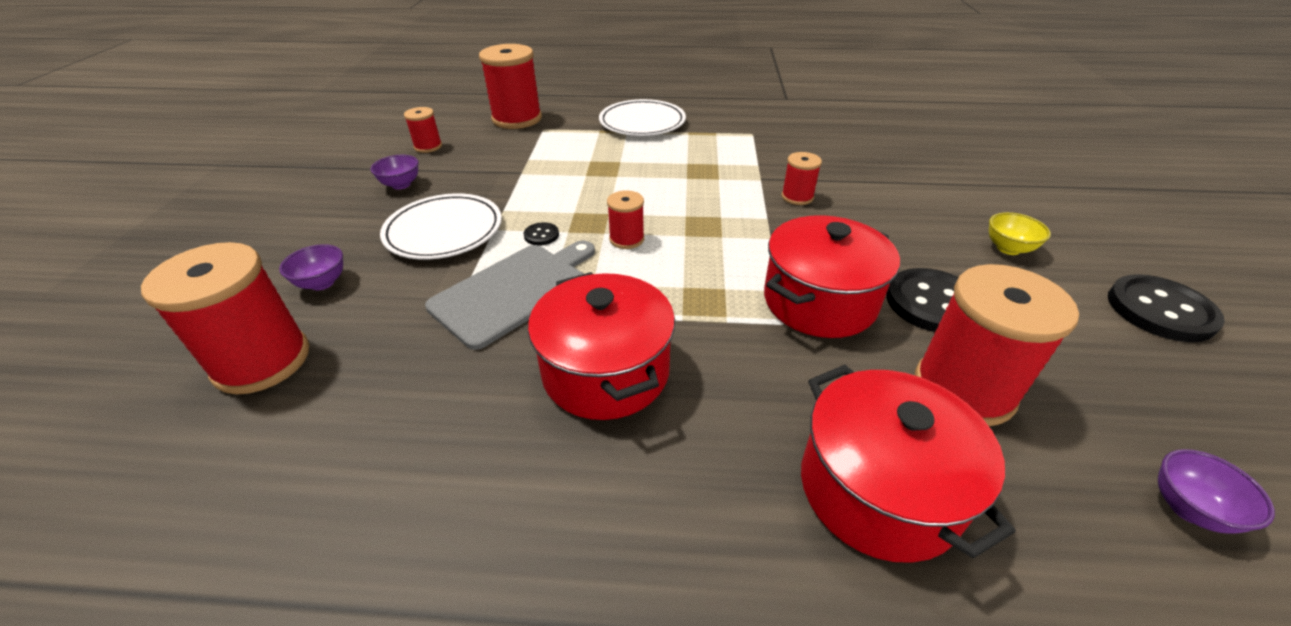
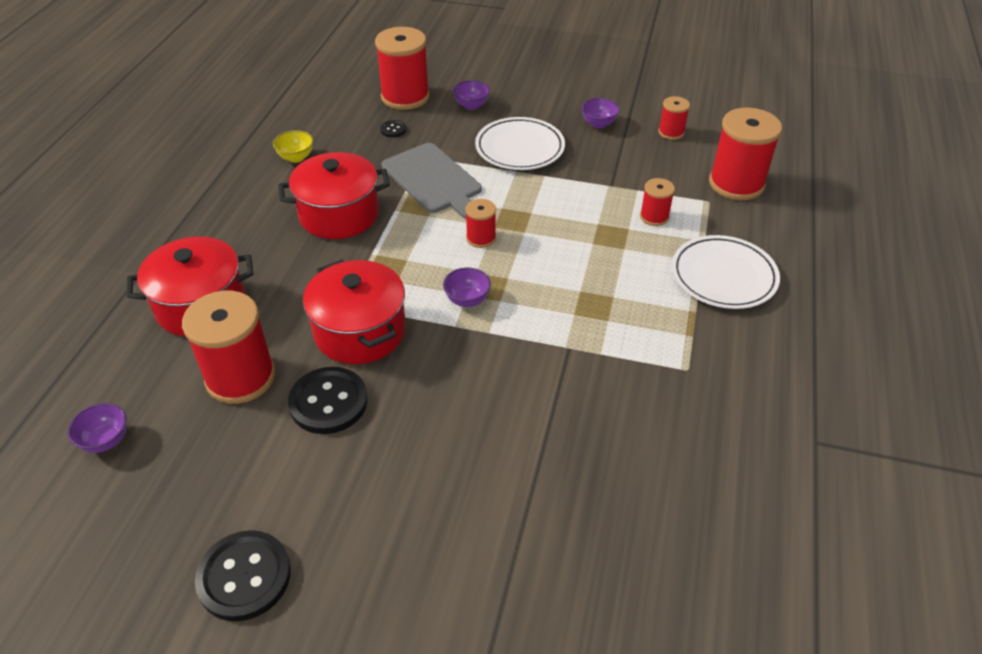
camera: 100 degrees right, 5 degrees up
(541, 235) = (500, 194): black button -> black button (393, 130)
(730, 235) = (467, 300): none -> purple bowl
(797, 197) = (523, 366): red spool -> red spool (654, 217)
(1008, 248) = (378, 506): yellow bowl -> yellow bowl (296, 158)

